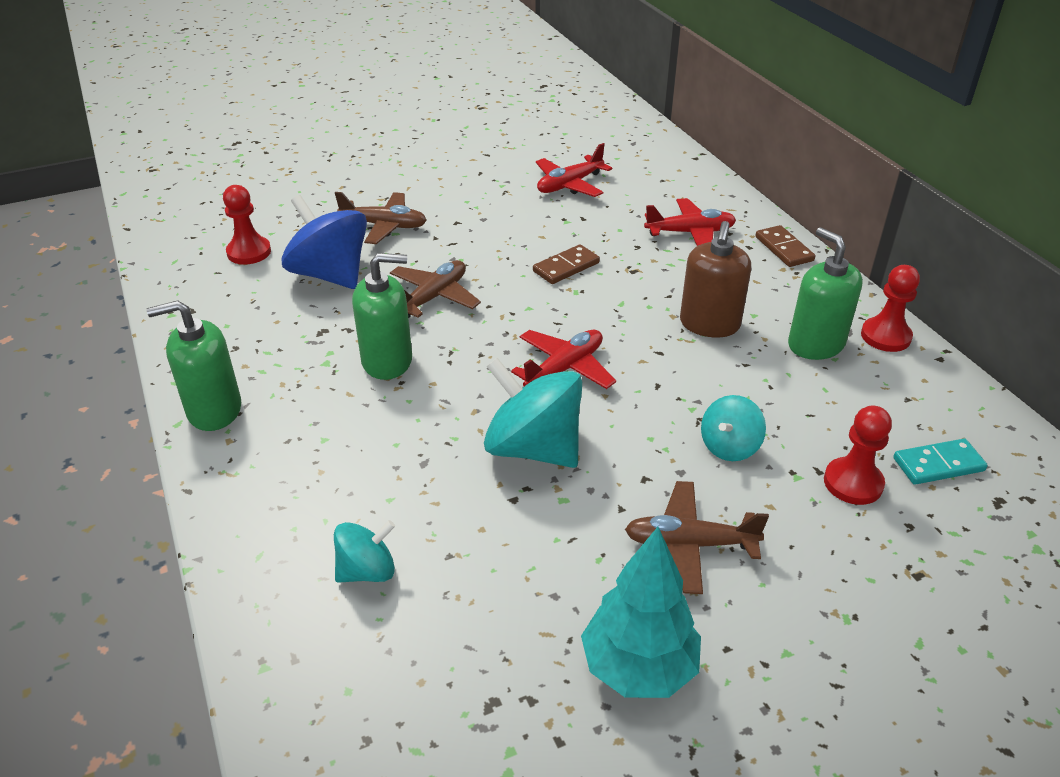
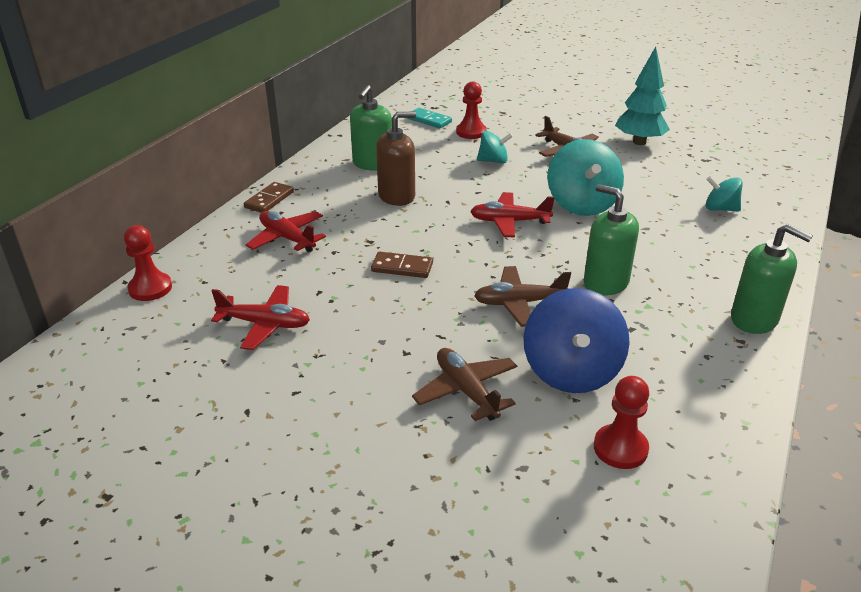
camera: 130 degrees left, 5 degrees down
(885, 336) = (337, 150): red pawn -> red pawn (150, 288)

